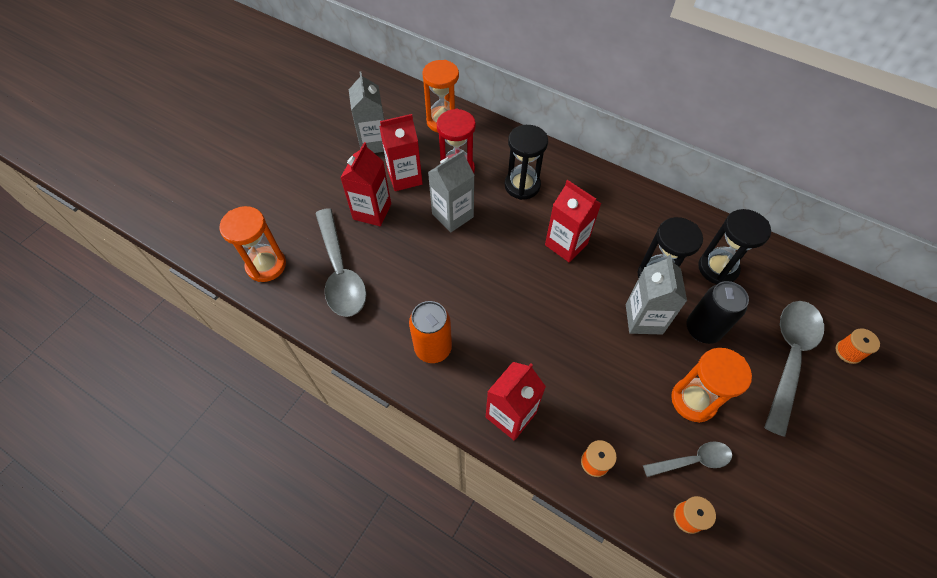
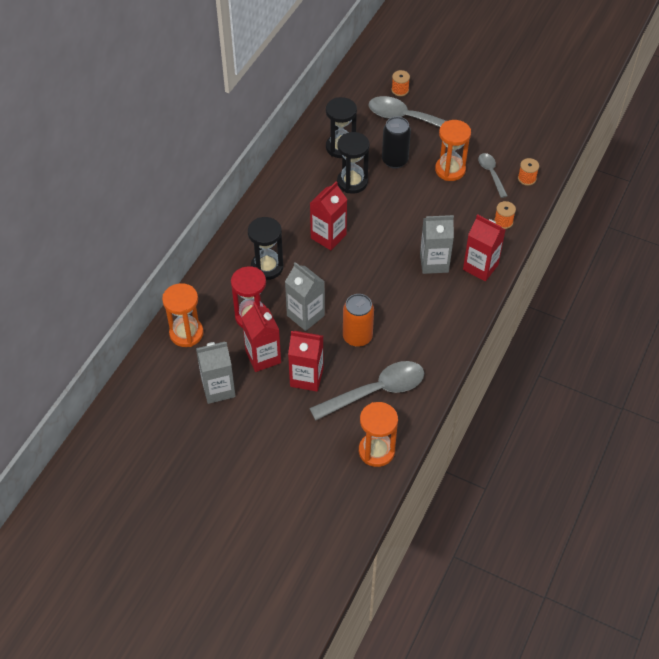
camera: 95 degrees left, 5 degrees down
(433, 348) = (437, 317): orange can -> orange can (357, 337)
(643, 319) = (391, 192): grey carton -> grey carton (434, 263)

